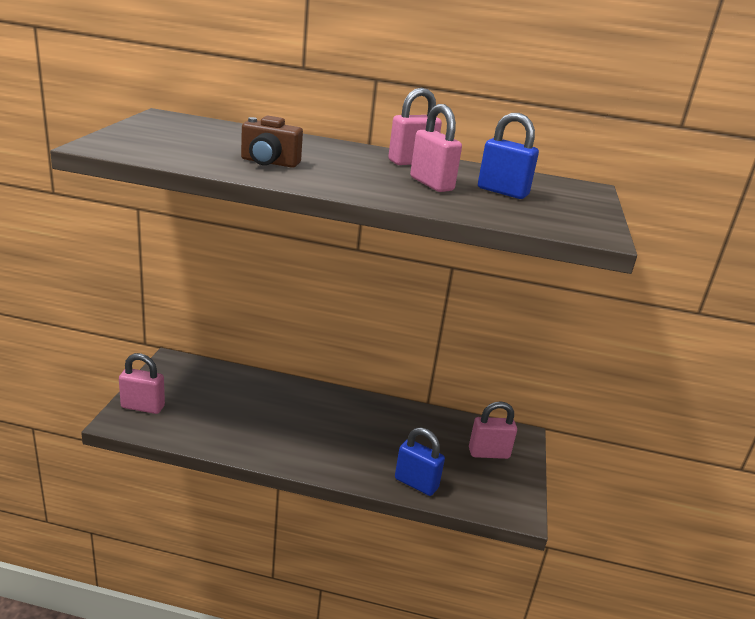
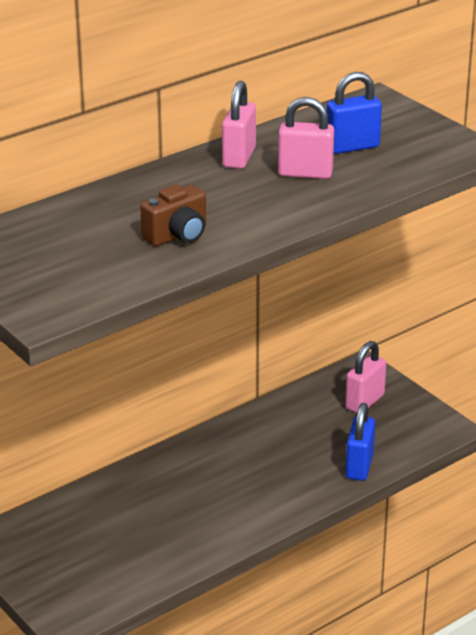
camera: 45 degrees left, 5 degrees up
(143, 407) = (59, 593): pink padlock -> none
(416, 483) = (359, 466): blue padlock -> blue padlock turned 60 degrees counterclockwise

